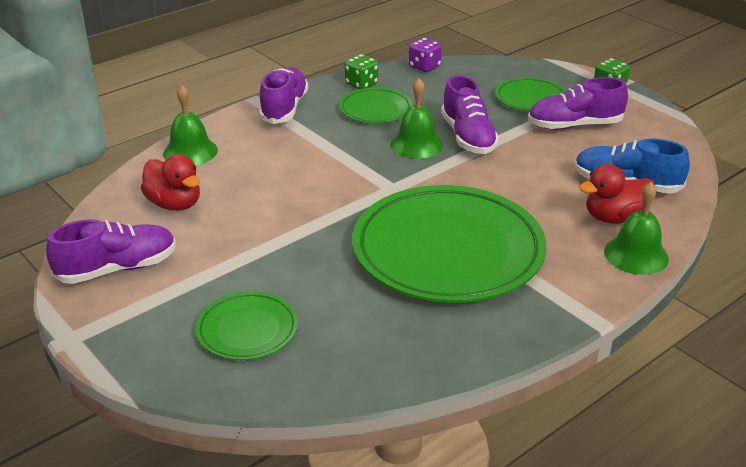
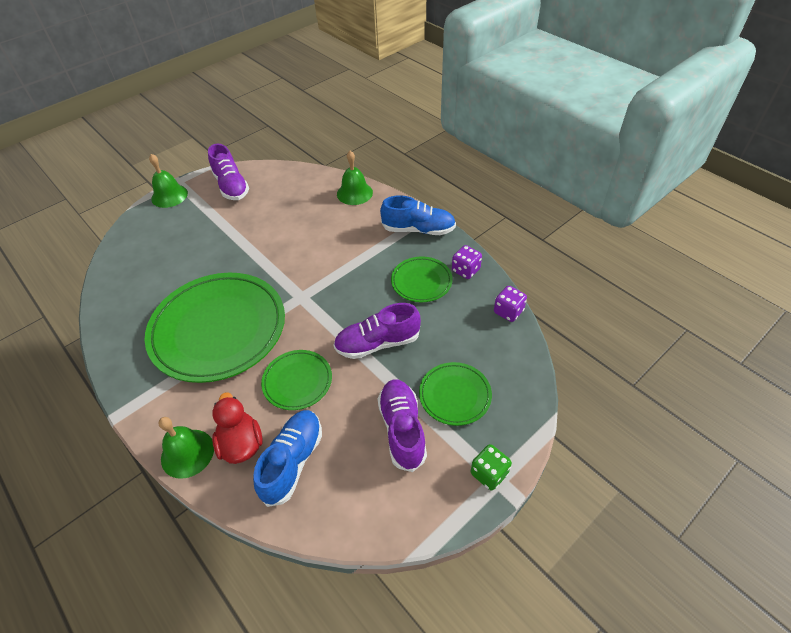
camera: 90 degrees right, 15 degrees up
(174, 204) = (292, 196): red duck -> none
(247, 330) = (164, 241): green plate -> green plate (297, 381)
(284, 108) = (418, 229): purple shoe -> blue shoe
(361, 84) = (465, 270): green dice -> purple dice
(416, 144) = (364, 309): green bell -> green bell (169, 196)

